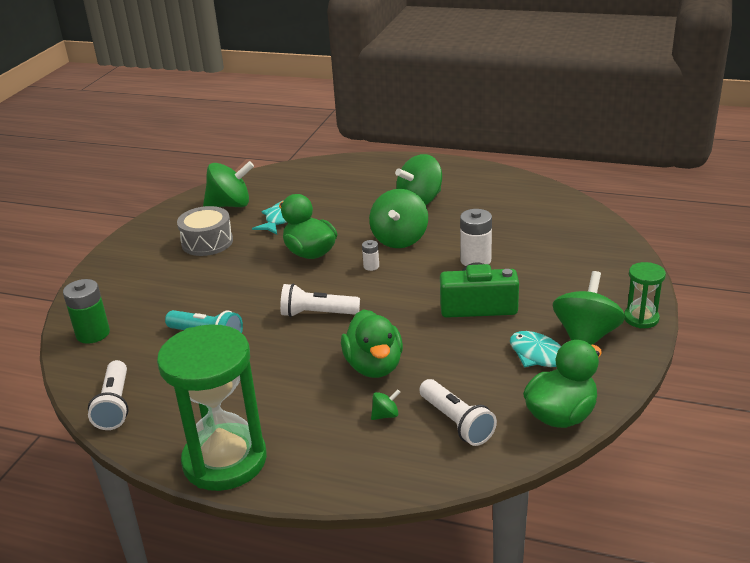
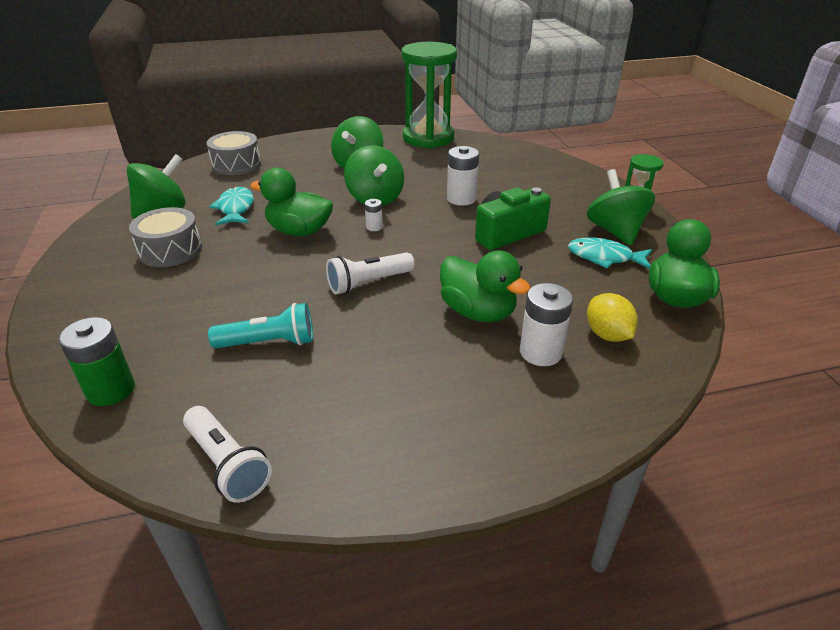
camera: 35 degrees left, 5 degrees up
(225, 460) = (434, 469): green hourglass -> green hourglass (428, 138)
(320, 175) = (236, 164): none -> grey drum
(385, 415) = (540, 352): green spinning top -> white battery
(456, 422) = (607, 335): white flashlight -> yellow lemon

